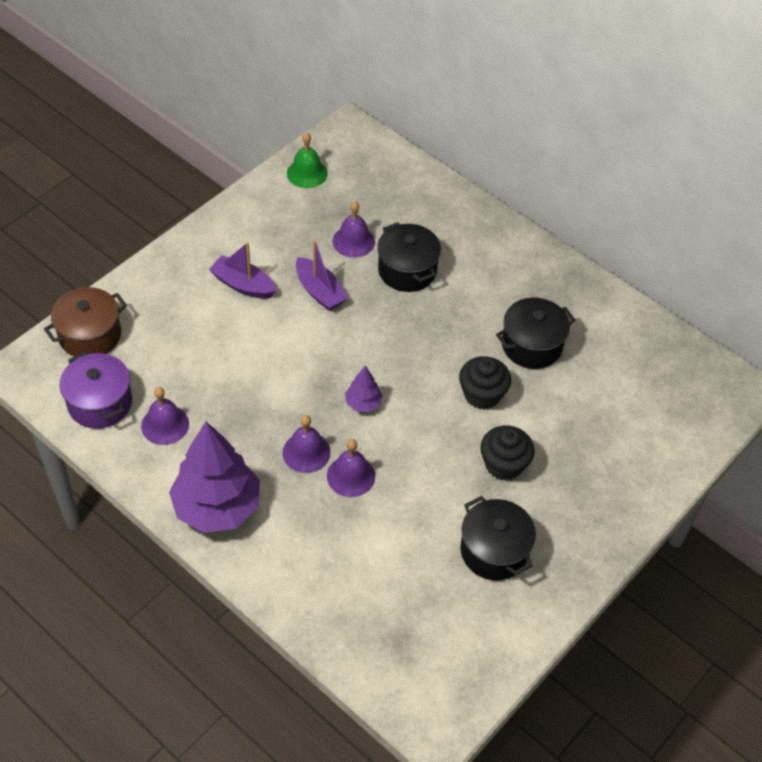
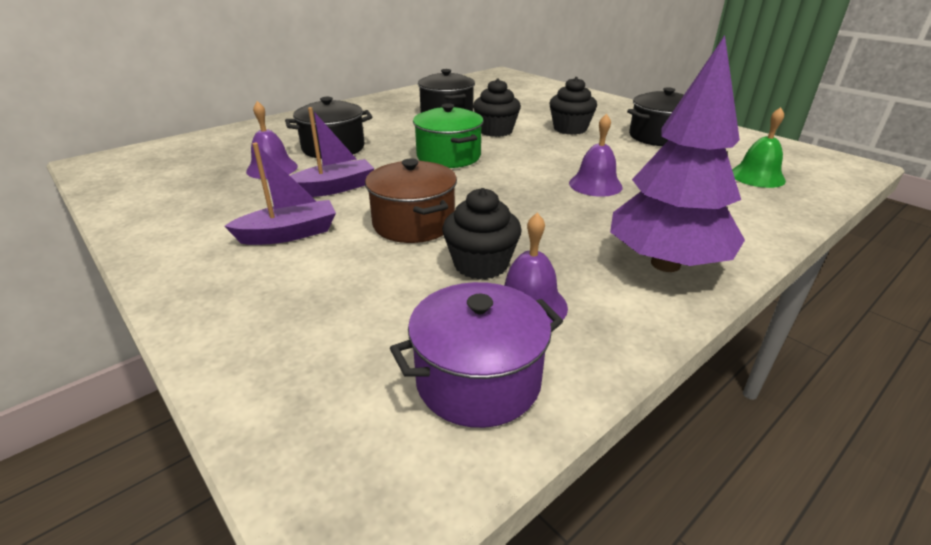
camera: 80 degrees left, 20 degrees down
(90, 335) = (305, 395): brown pot -> brown pot (414, 223)
(210, 397) = (481, 264): none -> black cupcake
(243, 285) = (289, 234): purple boat -> purple boat turned 150 degrees counterclockwise
(306, 452) = (568, 205): purple bell -> none
(307, 173) = (135, 187): green bell -> green bell (757, 176)
(363, 403) = (501, 175): purple tree -> none
(400, 360) = (448, 157): none -> green pot

